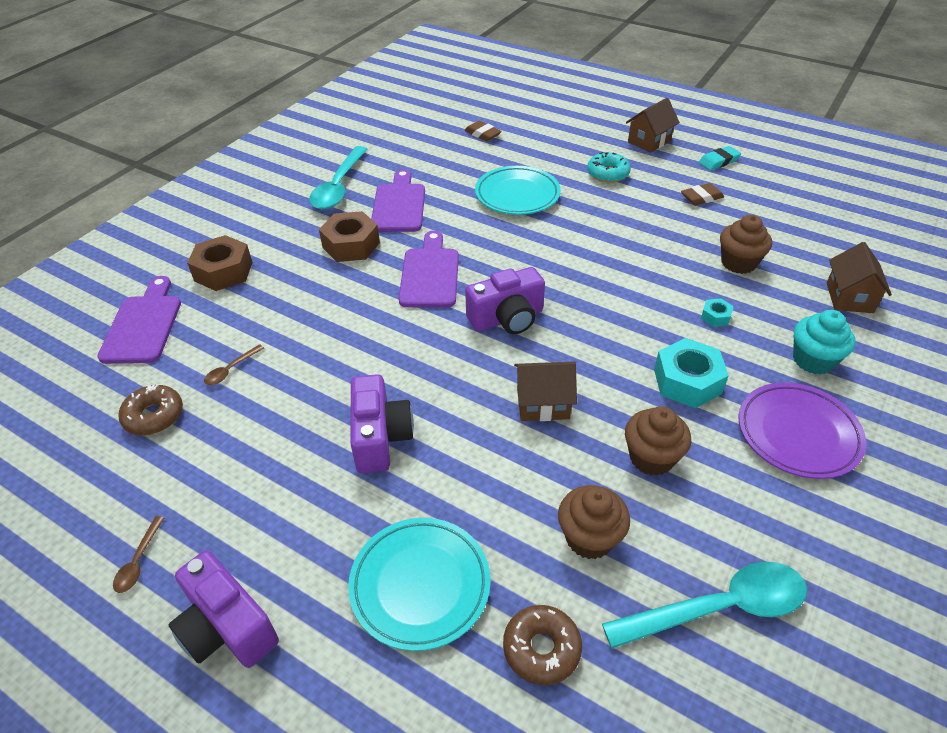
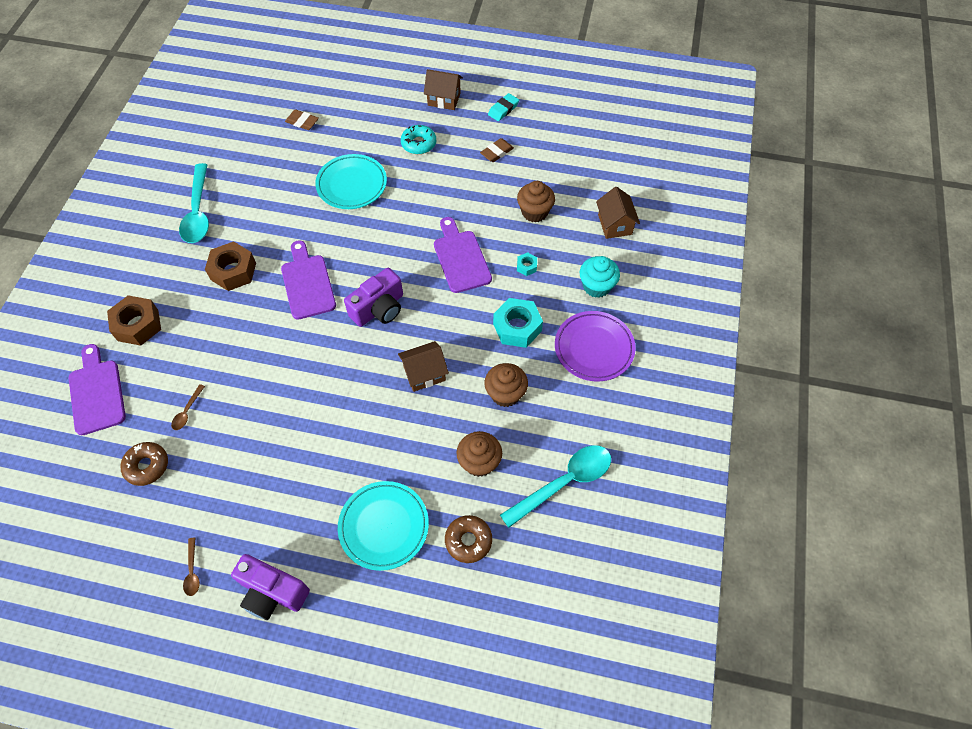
camera: 20 degrees left, 15 degrees up
(380, 437) = (320, 433): purple camera -> none
(399, 205) = (257, 220): purple cutting board -> purple cutting board (461, 258)
(649, 141) = (444, 99): brown house -> brown house turned 75 degrees clockwise

